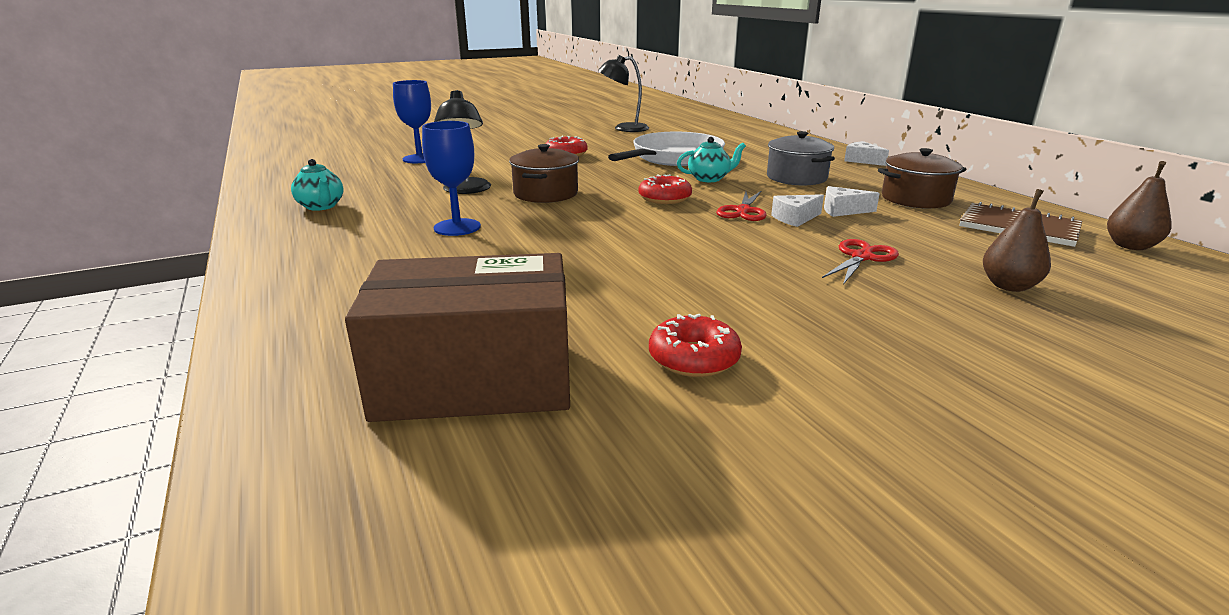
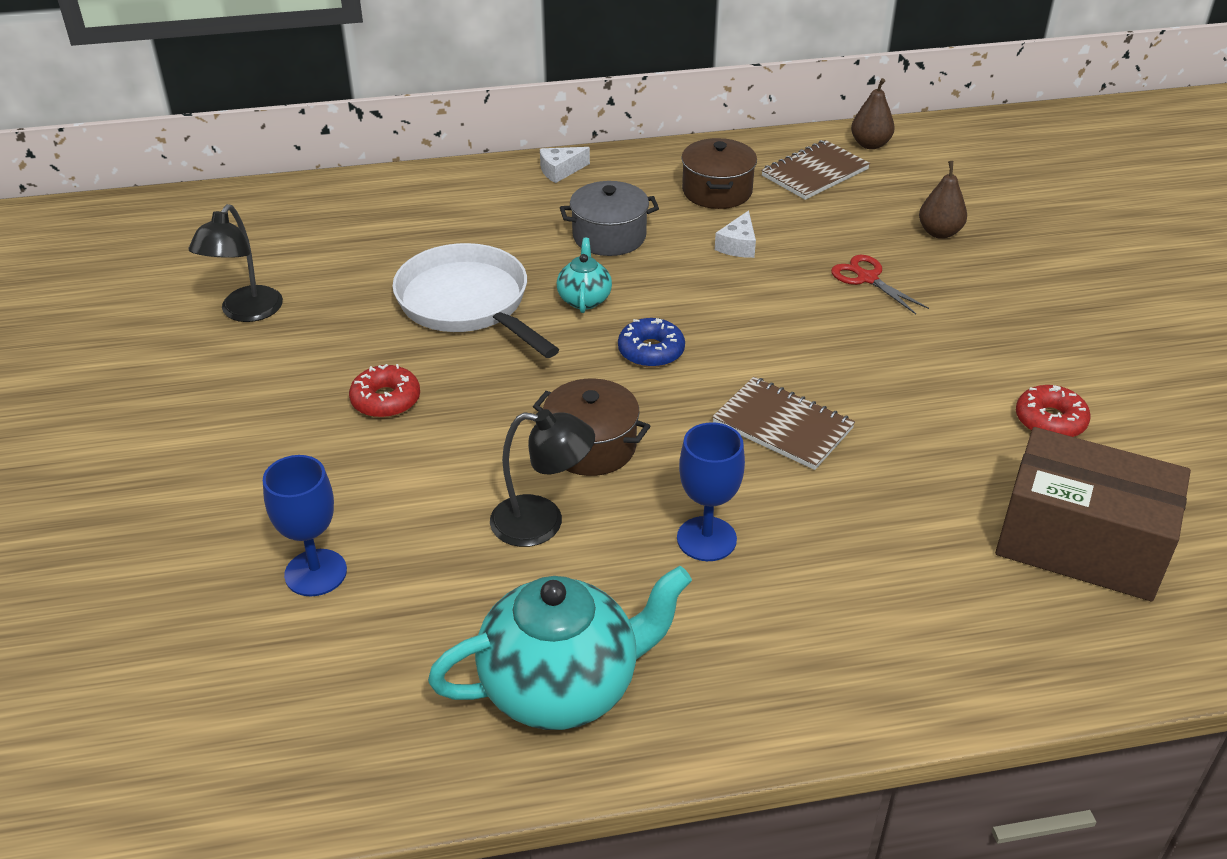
camera: 75 degrees left, 15 degrees up
(321, 206) = (563, 687): turquoise teapot -> turquoise teapot, size x2.07
(475, 379) = (1080, 543): brown box -> brown box turned 75 degrees counterclockwise
(601, 240) = (782, 426): none -> brown notebook
(664, 198) = (651, 351): red donut -> blue donut
(743, 211) = (718, 307): red scissors -> none
(795, 218) = (753, 281): white cheese -> none

